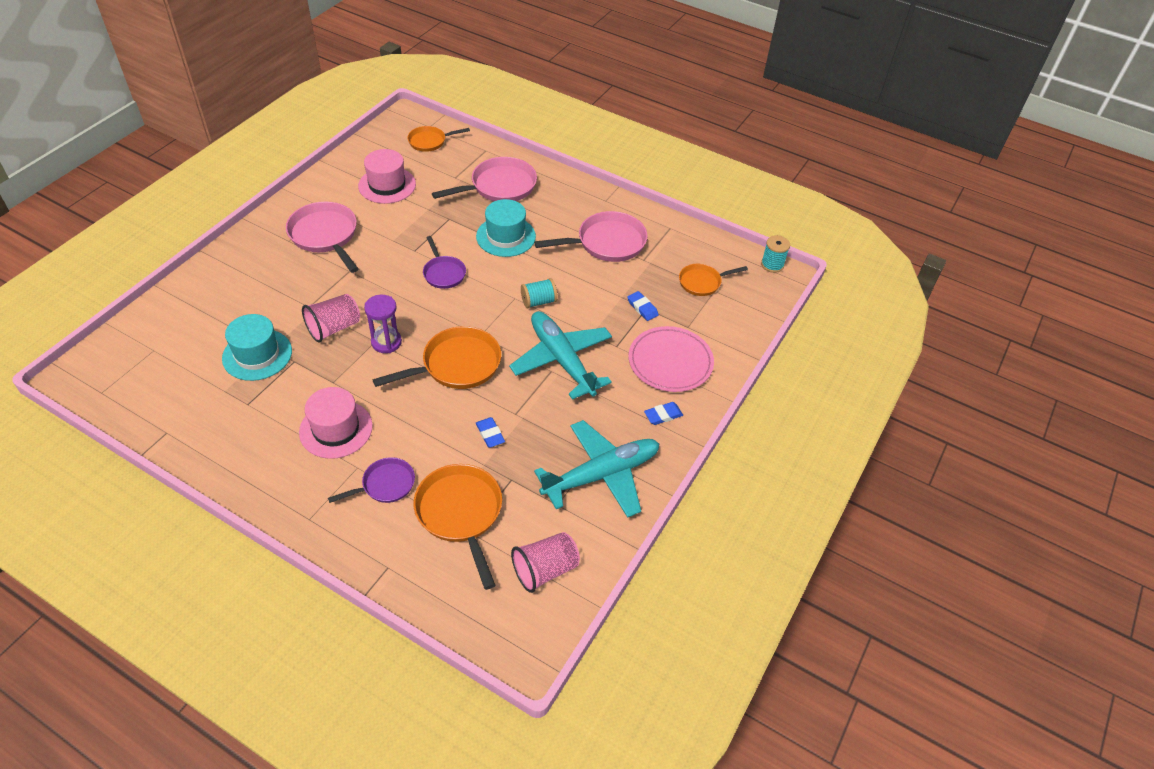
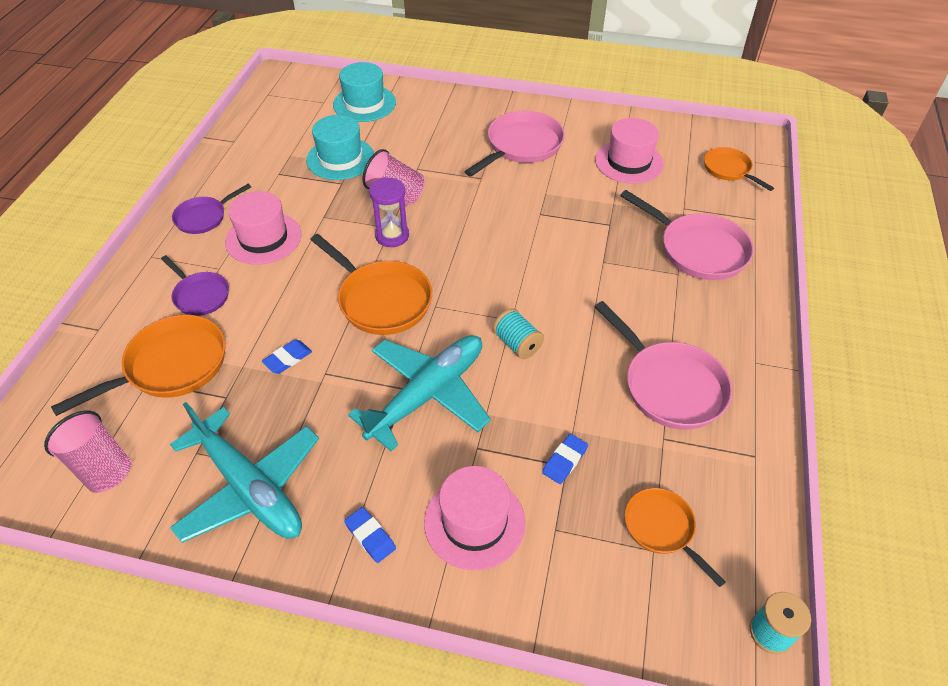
camera: 75 degrees right, 0 degrees up
(443, 273) = (518, 247): purple pan -> purple pan (204, 217)
(506, 236) = (613, 281): turquoise hat -> turquoise hat (364, 103)
(670, 362) = (474, 522): pink plate -> pink hat

